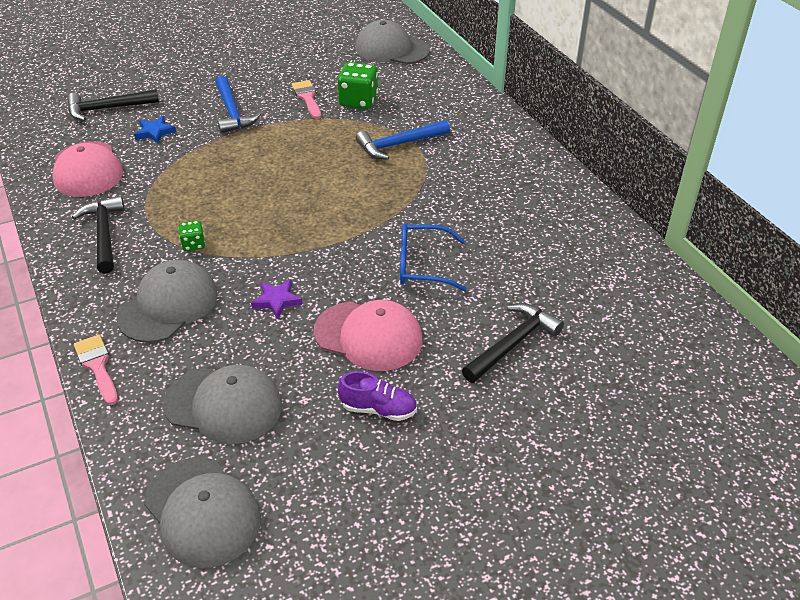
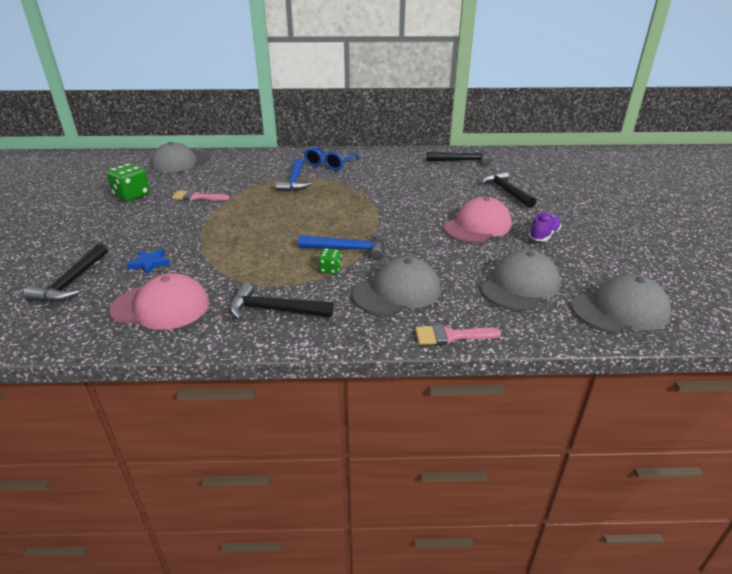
camera: 65 degrees left, 10 degrees down
(168, 305) = (397, 292): grey cap -> grey cap turned 90 degrees clockwise
(232, 112) = (172, 226): blue hammer -> blue hammer (348, 249)
(277, 300) = (423, 248): purple star -> none
(358, 101) = (227, 182): green dice -> green dice (132, 195)
(422, 265) = (423, 199): blue glasses -> blue glasses (329, 164)
(602, 270) = (462, 161): none -> black hammer

